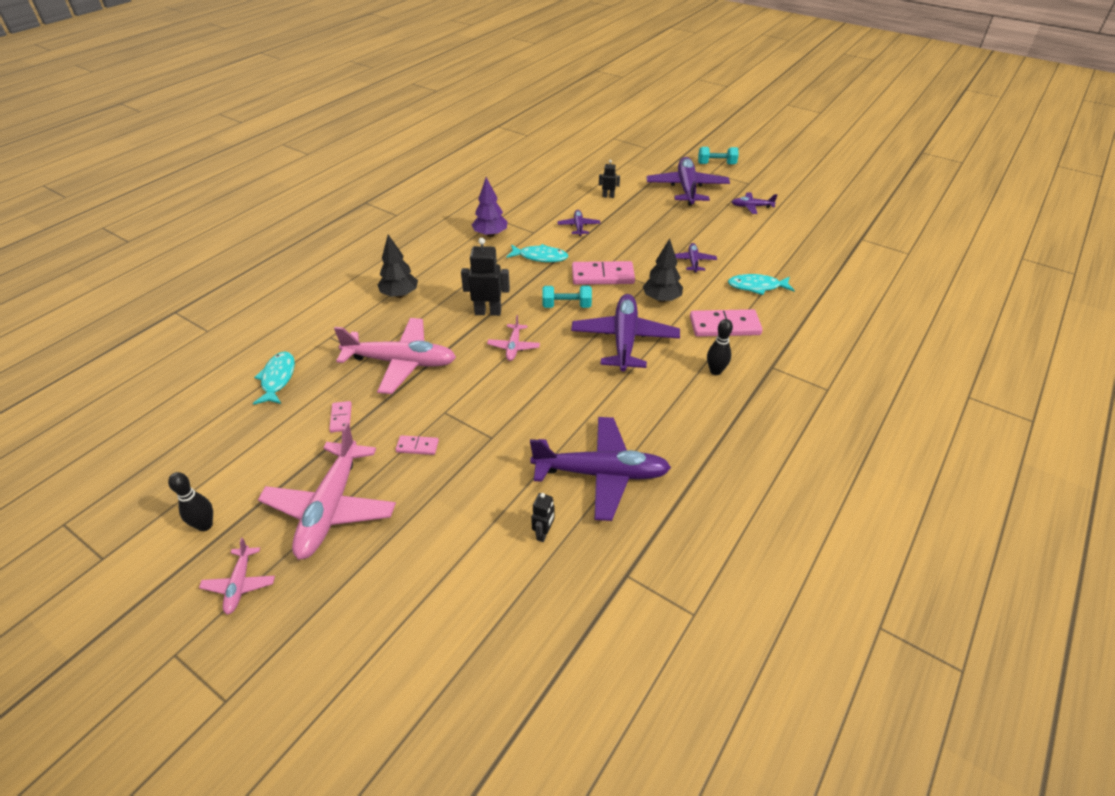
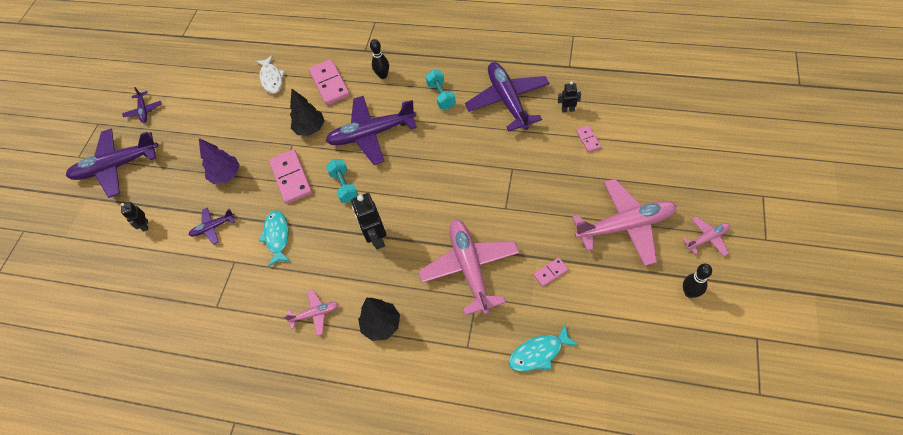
camera: 105 degrees left, 15 degrees up
(417, 446) = (546, 206): pink domino -> pink domino (588, 139)
(490, 235) = (250, 298): purple tree -> purple tree (226, 175)
(513, 347) = (413, 199): pink plane -> pink plane (315, 314)
(693, 261) = (248, 125): purple plane -> none
(716, 164) = (59, 157): turquoise dumbbell -> turquoise dumbbell (441, 96)
(757, 287) = (271, 78): turquoise fish -> white fish

